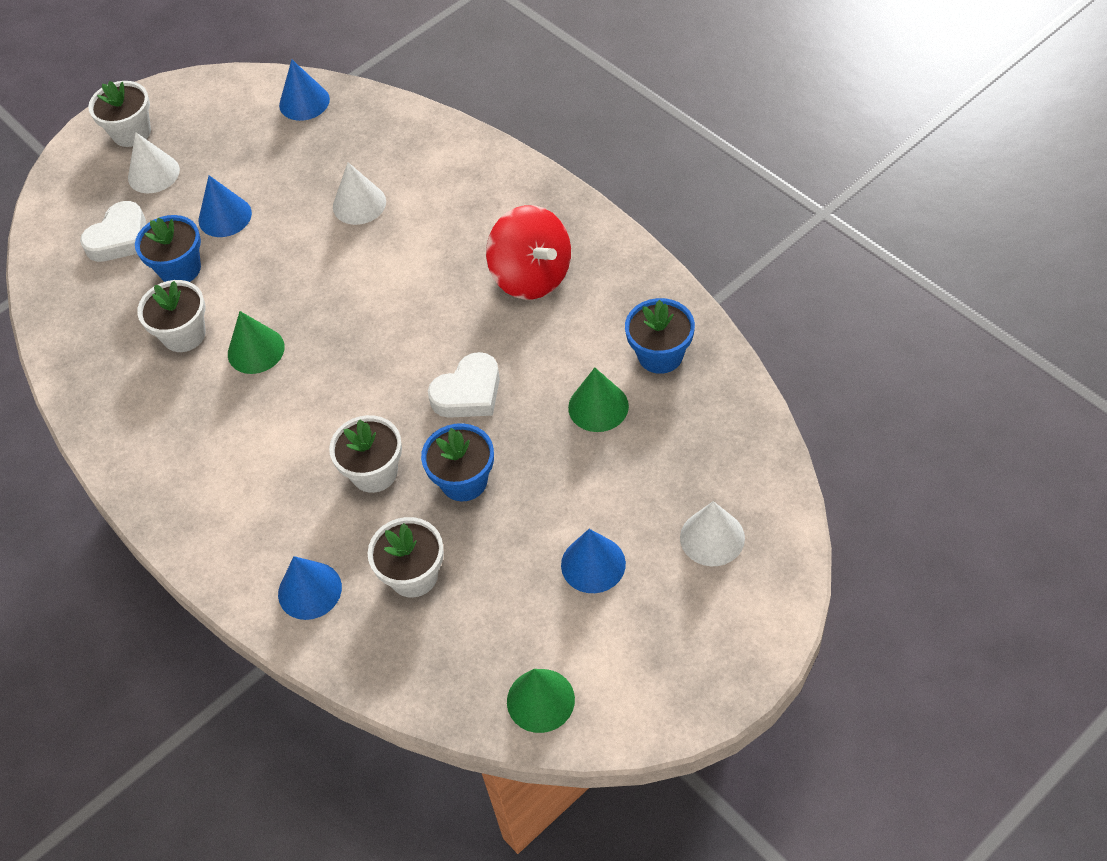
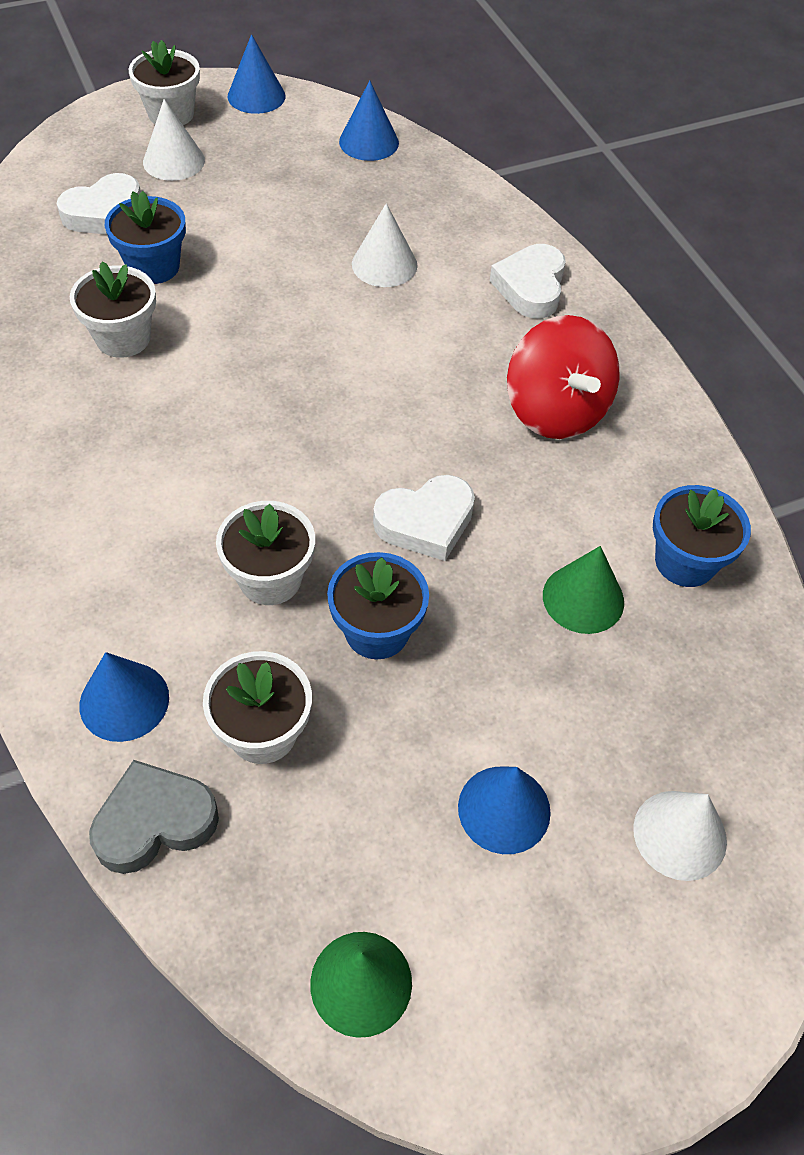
camera: 10 degrees right, 0 degrees up
(225, 216) = (229, 228): blue cone -> blue cone (256, 96)
(256, 350) = (195, 383): green cone -> none
(366, 657) = (154, 822): none -> grey heart
(478, 183) = (530, 287): none -> white heart

